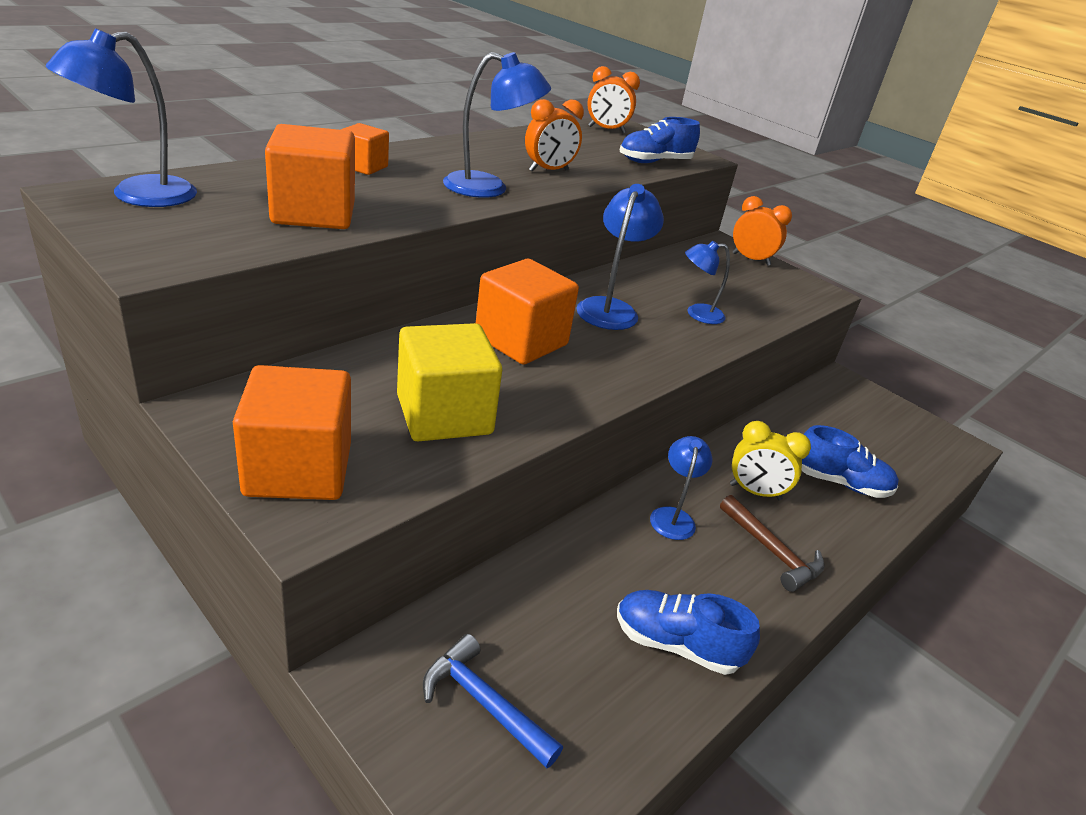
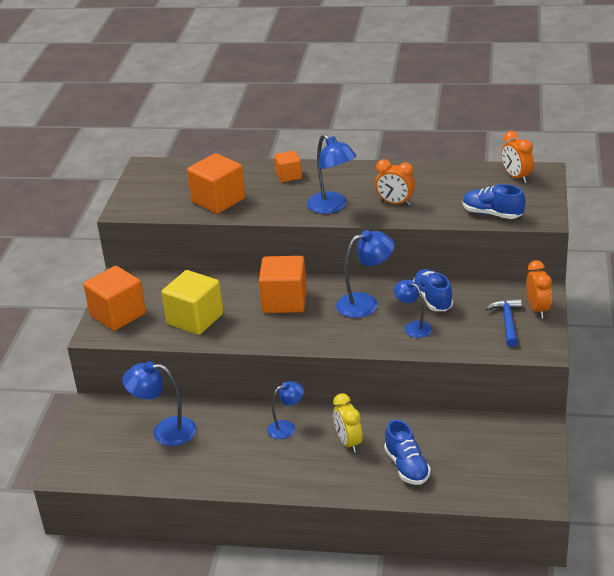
camera: 60 degrees right, 0 degrees up
(138, 196) = (164, 172): blue lamp -> blue lamp (165, 431)
(484, 703) = (114, 437): blue hammer -> blue hammer (507, 322)
(676, 644) = (202, 466): blue shoe -> blue shoe (432, 299)
(772, 551) = (305, 467): brown hammer -> none

